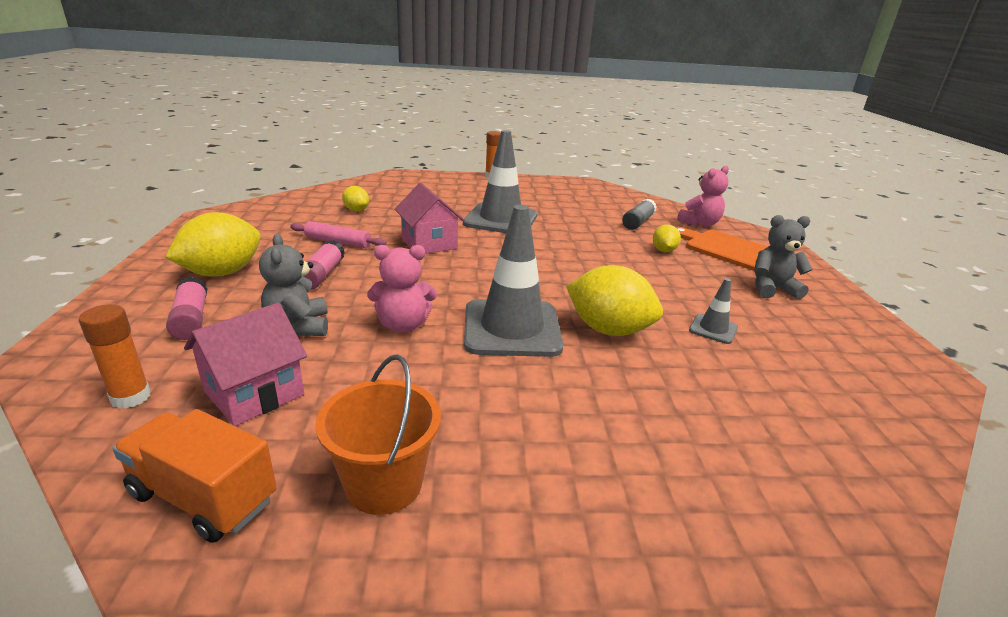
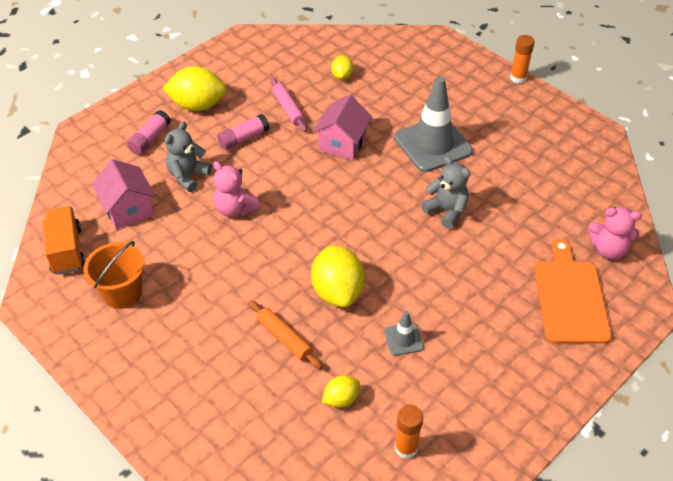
camera: 50 degrees right, 20 degrees up
(131, 397) = (87, 179): orange glue stick -> orange glue stick (406, 448)
(254, 393) = (128, 209): pink house -> pink house turned 60 degrees clockwise
(511, 328) = (286, 251): grey traffic cone -> none
(638, 222) = (548, 213): grey glue stick -> none
(639, 391) = (284, 338): none -> orange rolling pin
(663, 250) = (507, 256): yellow lemon -> yellow lemon (341, 399)
(772, 289) = (519, 346): grey teddy bear -> grey teddy bear (446, 211)

